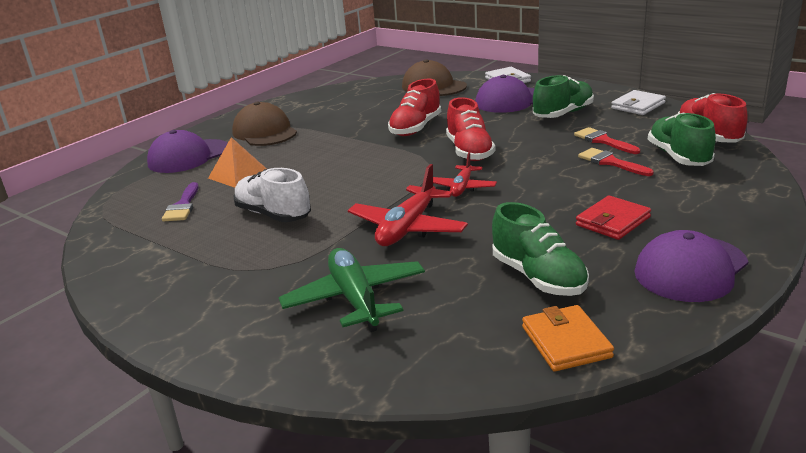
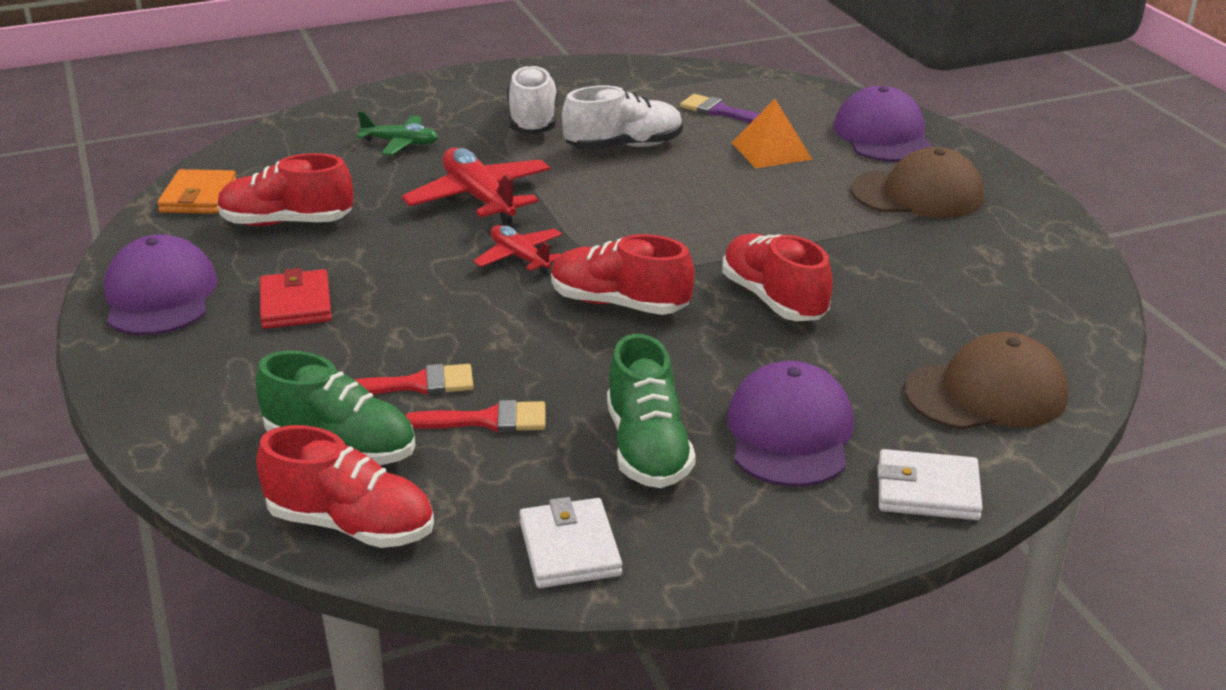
camera: 120 degrees right, 5 degrees up
(256, 262) = (533, 121): none -> white shoe
(355, 299) = (401, 143): green plane -> green plane, size x0.61
(538, 277) = (287, 222): green shoe -> red shoe
(565, 342) = (198, 197): orange wallet -> orange wallet turned 75 degrees clockwise

